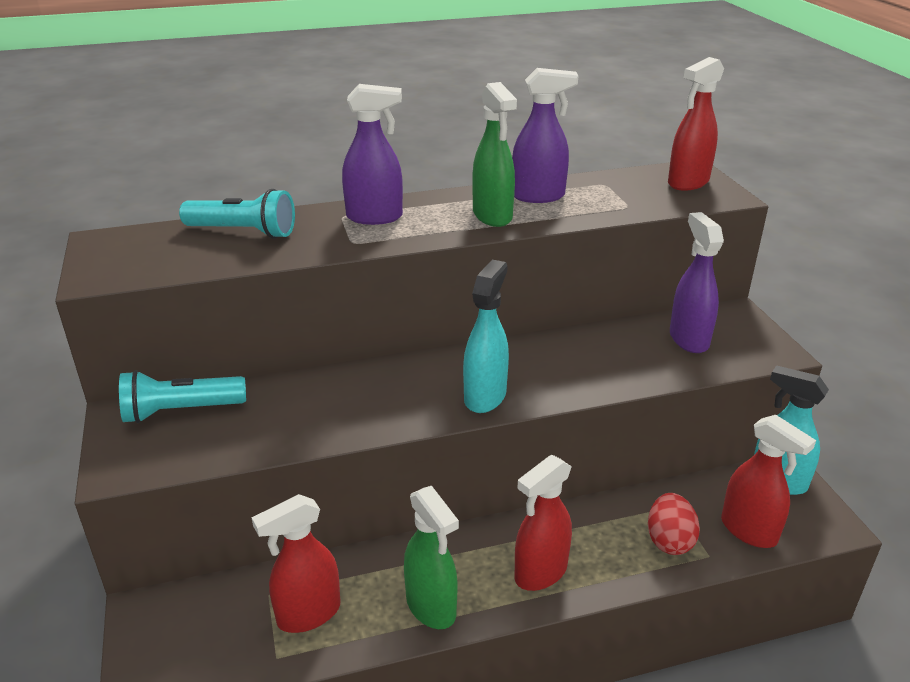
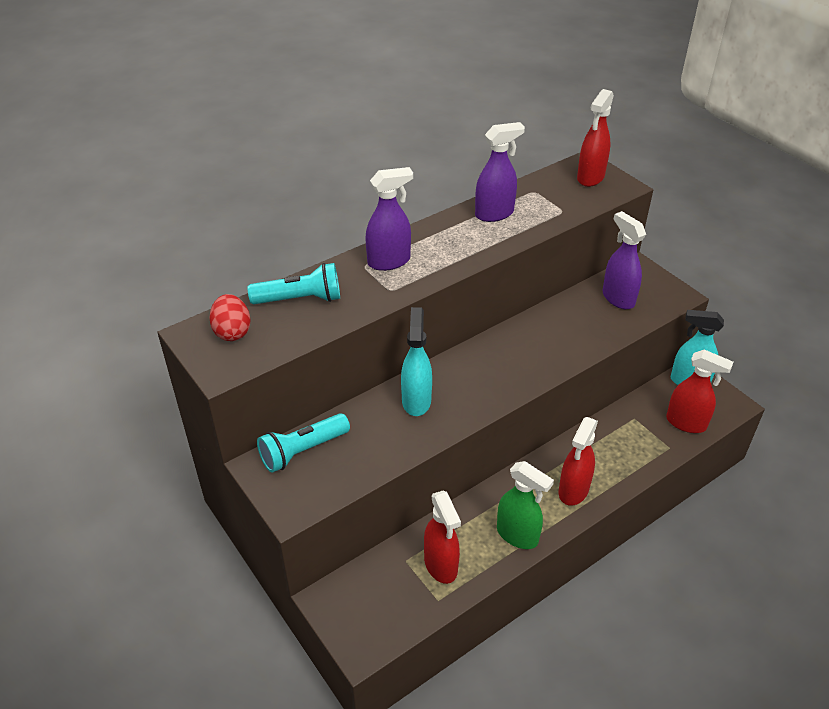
camera: 20 degrees left, 10 degrees up
(308, 614) = (441, 565): red spray bottle -> red spray bottle turned 60 degrees counterclockwise
(485, 396) = (509, 381): turquoise spray bottle -> turquoise spray bottle (416, 400)
(492, 216) = (474, 241): green spray bottle -> none
(669, 540) = (642, 444): red egg -> red egg (232, 332)

